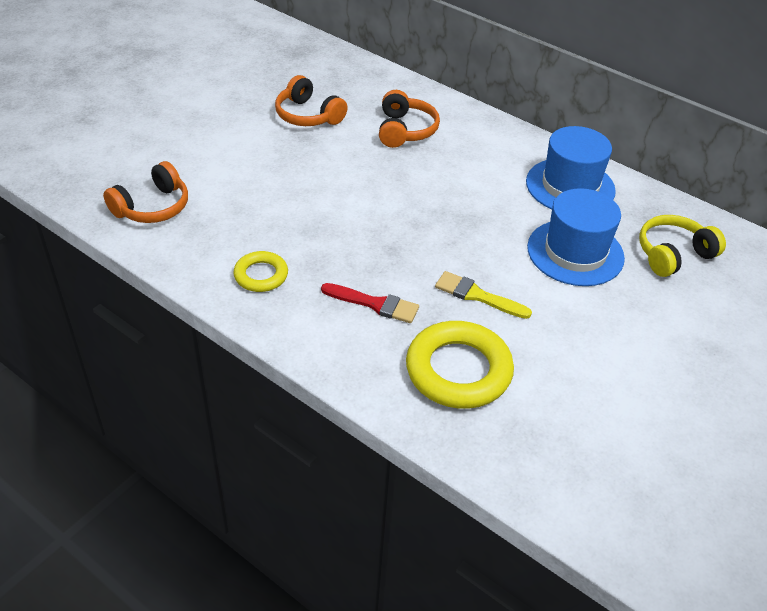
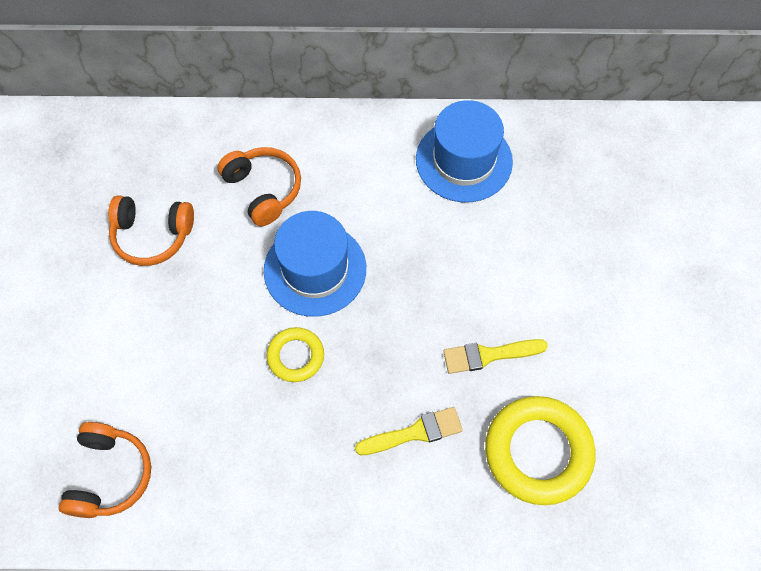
camera: 35 degrees left, 20 degrees up
(261, 275) = (289, 478): yellow ring -> yellow ring (296, 356)
(375, 304) = (415, 432): red brush -> yellow brush
(575, 252) = (527, 242): blue hat -> blue hat (315, 269)
(673, 254) = (601, 186): yellow headphones -> none

